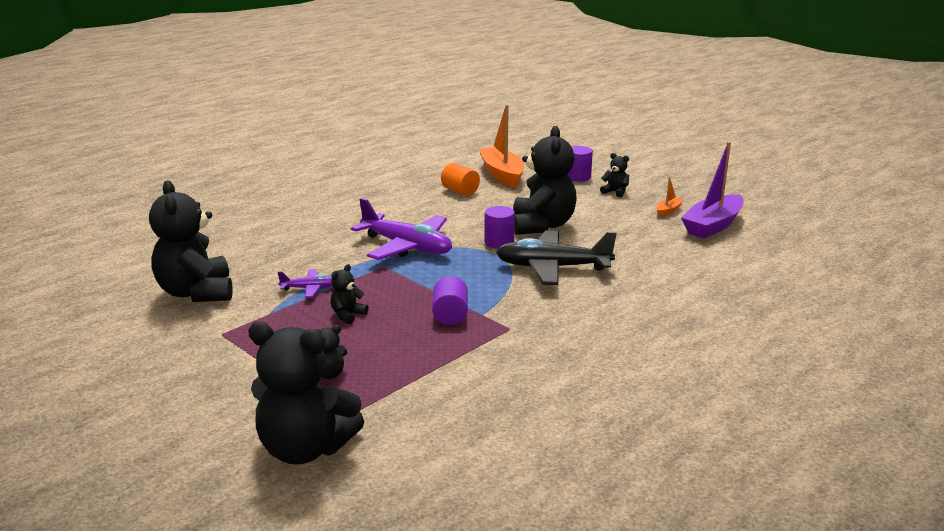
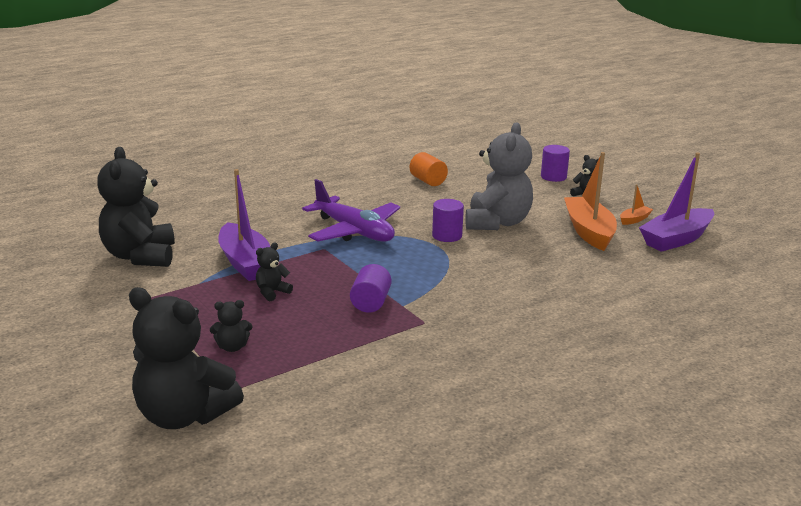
camera: 10 degrees right, 0 degrees up
(309, 288) = (245, 263): purple plane -> purple boat
(502, 175) = (476, 168): orange boat -> orange boat (589, 231)
(542, 225) = (497, 223): black teddy bear -> grey teddy bear
(553, 267) = (491, 266): black plane -> none

